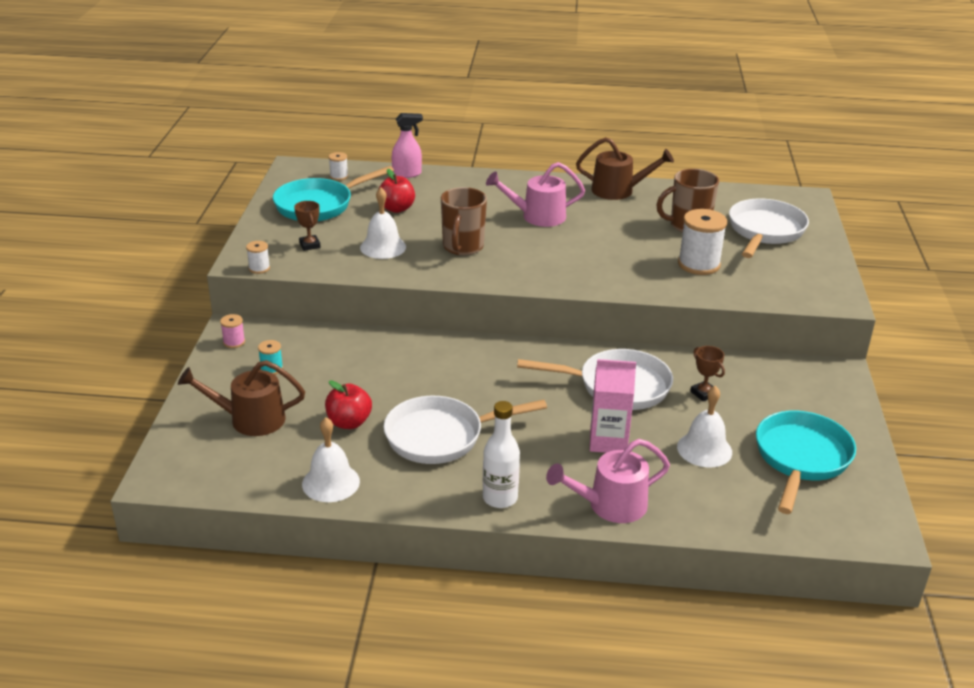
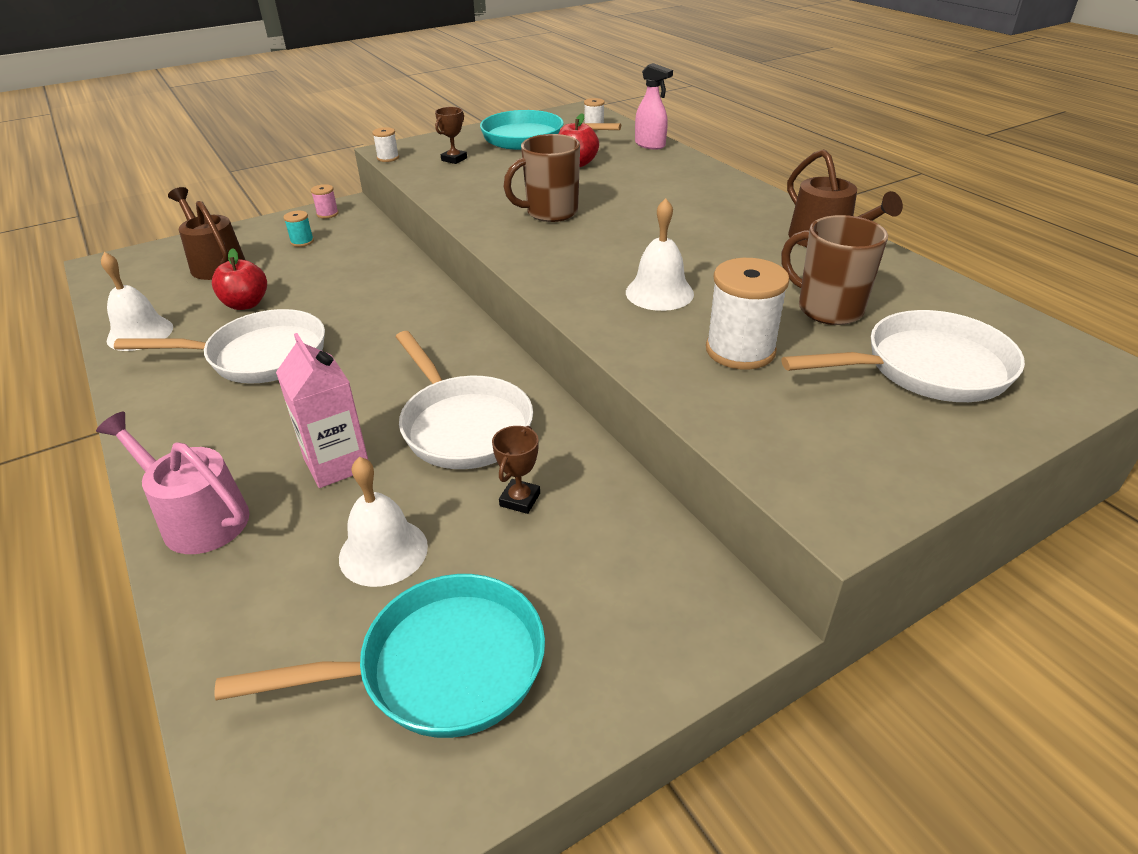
camera: 55 degrees right, 5 degrees up
(383, 247) = (495, 183): white bell -> white bell (659, 293)
(441, 436) = (259, 356): white pan -> white pan turned 135 degrees clockwise
(500, 498) = (167, 433): white bottle -> none
(538, 216) = (679, 222): pink watering can -> none

